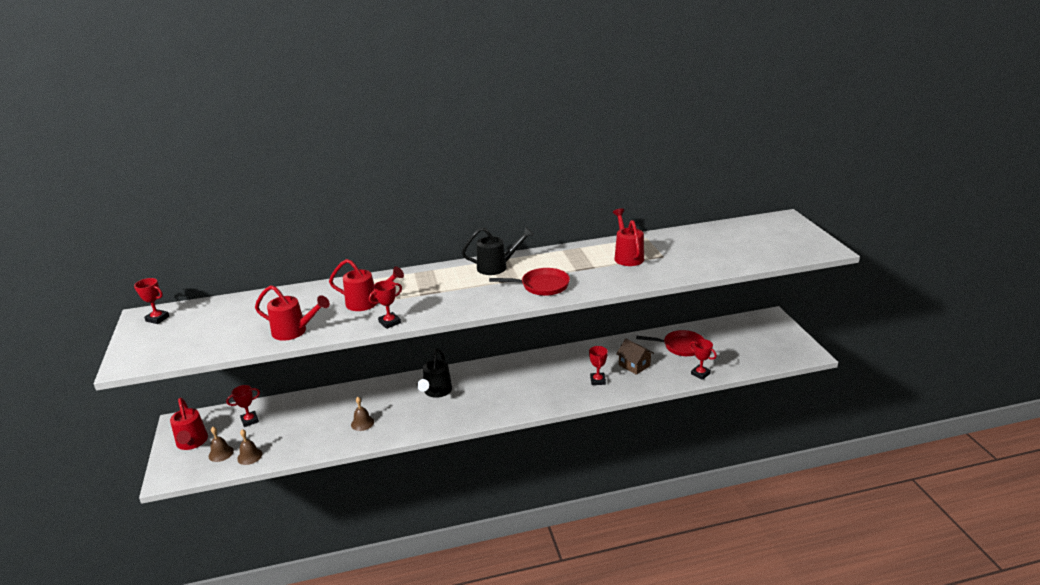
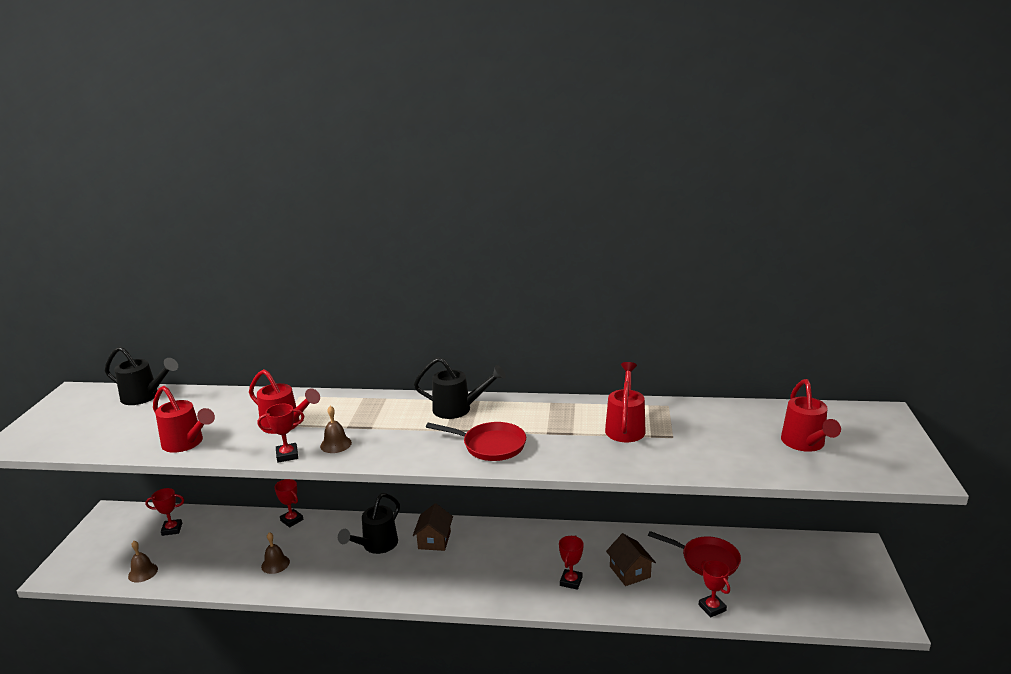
camera: 20 degrees right, 5 degrees down
(157, 319) = (82, 398): red trophy -> red trophy (292, 520)
(192, 443) = (104, 540): red watering can -> red watering can (805, 444)
(218, 306) = (144, 397): none -> black watering can
(221, 453) = (120, 561): brown bell -> brown bell (336, 444)
(479, 378) = (434, 540): none -> brown house

